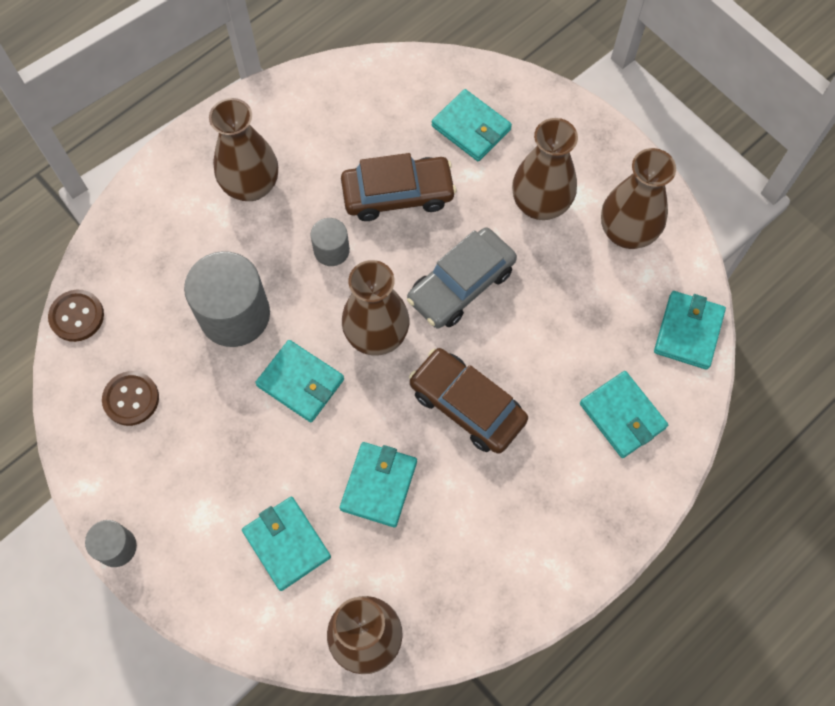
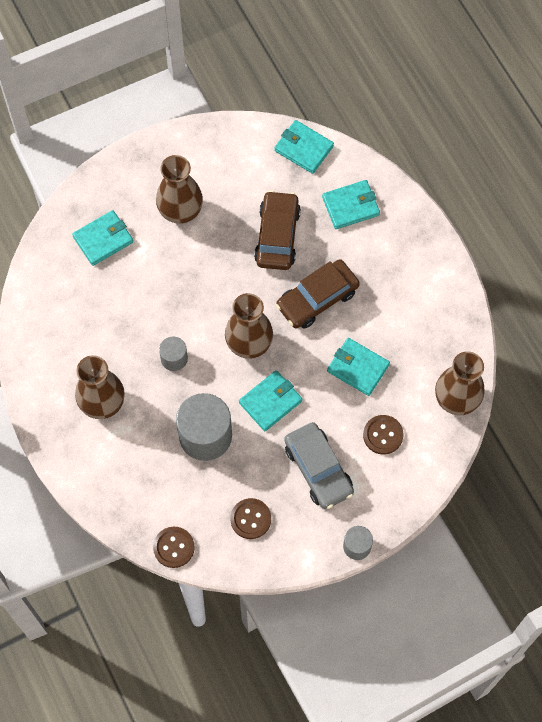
camera: 75 degrees left, 0 degrees up
(286, 544) = (383, 435): turquoise wallet -> brown button
(398, 194) = (142, 303): brown car -> brown car (277, 236)
(461, 285) = (227, 279): grey car -> grey car (318, 469)
(627, 232) = (219, 162): brown vase -> none

